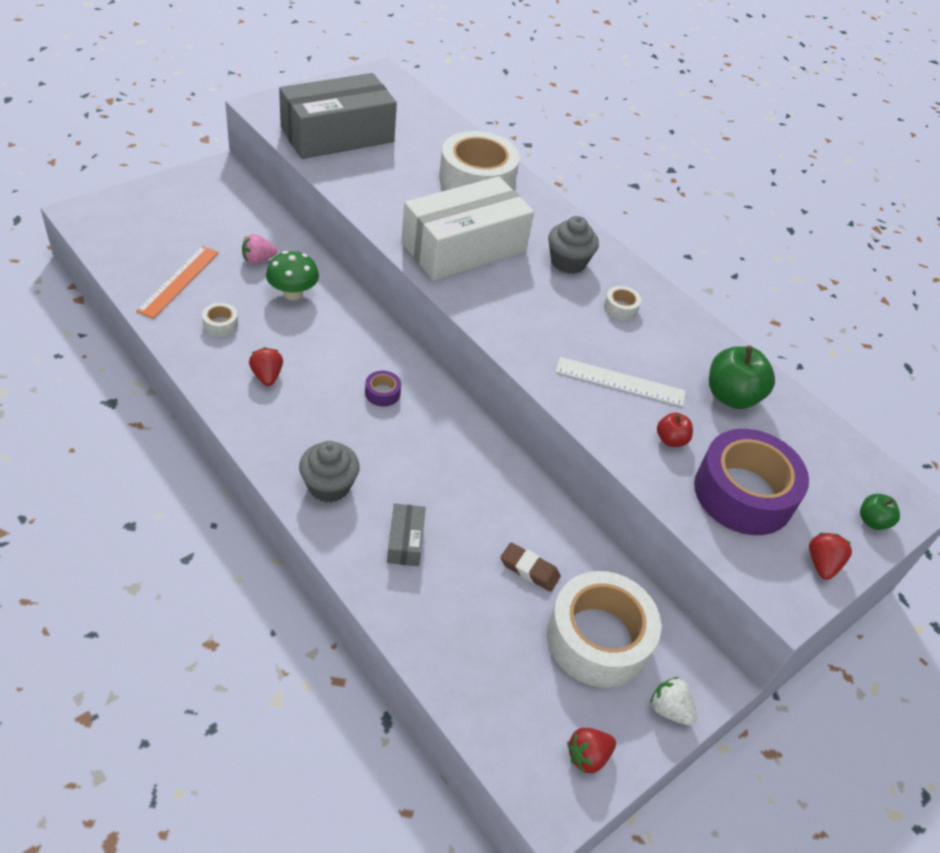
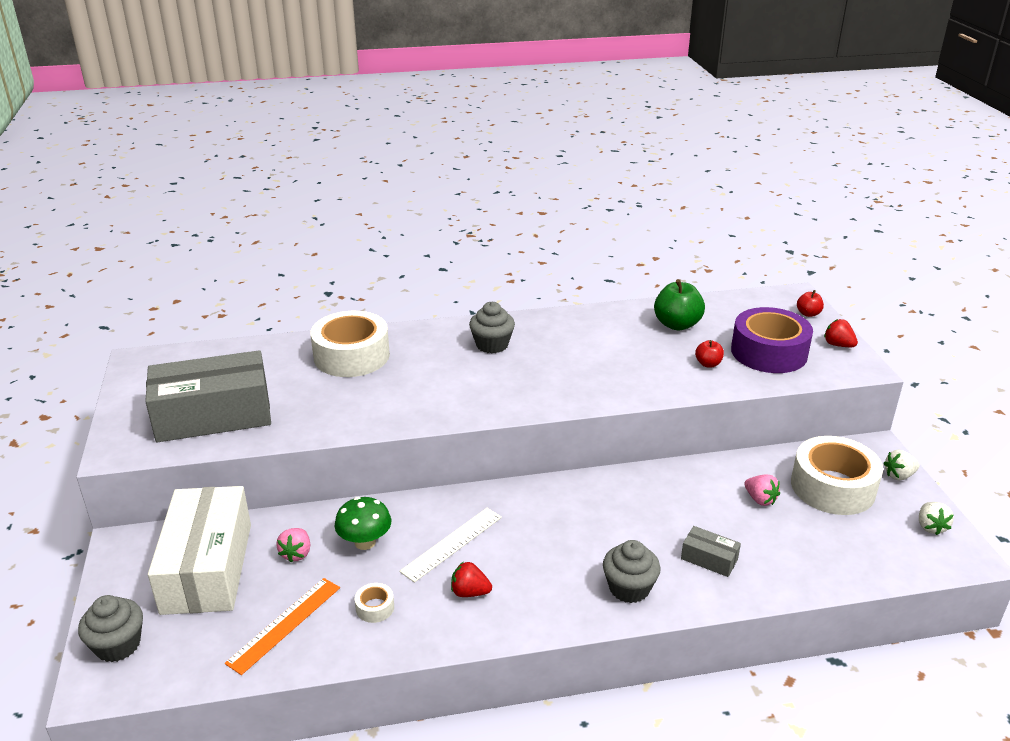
camera: 55 degrees left, 15 degrees down
(122, 208) = (118, 645): none -> grey cupcake
(179, 281) = (285, 624): orange ruler -> orange ruler turned 75 degrees clockwise
(337, 135) = (213, 415): grey box -> grey box turned 75 degrees clockwise
(382, 393) = (534, 521): purple tape -> none
(464, 247) = (437, 390): white box -> white box (207, 567)
(529, 569) = (760, 499): brown eraser -> pink strawberry
(587, 756) = (930, 527): red strawberry -> white strawberry
(620, 308) = (560, 338): white tape -> none
(620, 381) = (639, 365): white ruler -> white ruler (452, 543)
(872, 521) = (808, 314): green apple -> red apple

